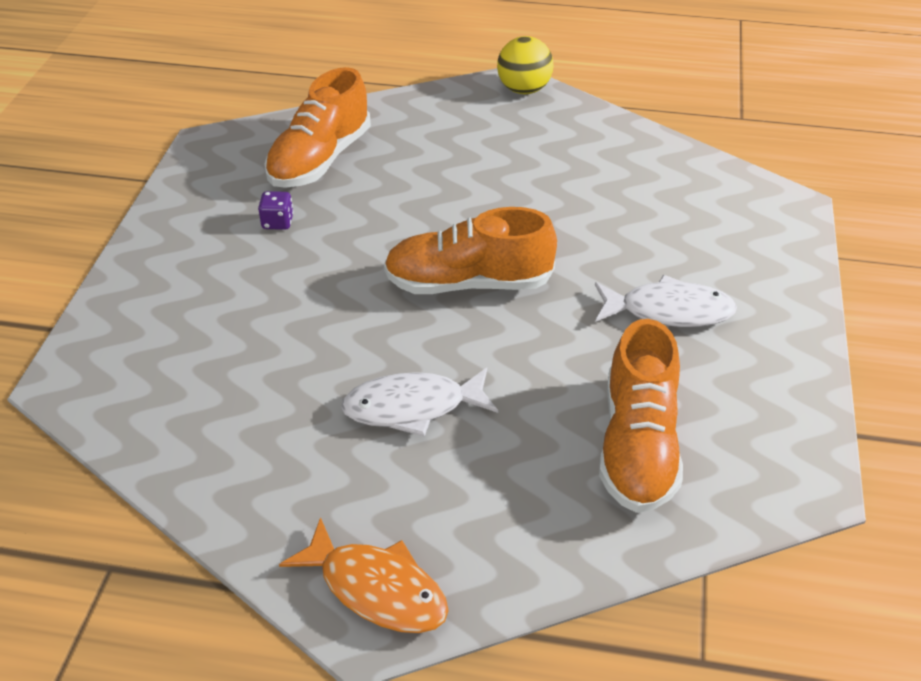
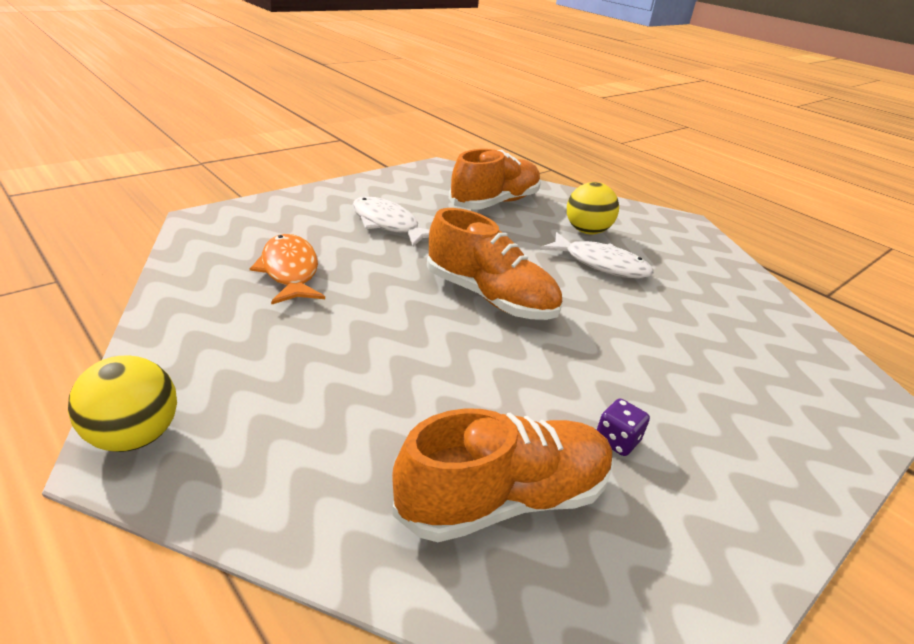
camera: 145 degrees left, 10 degrees down
(377, 588) = (674, 226): orange fish -> orange fish (289, 271)
(478, 468) = (586, 231): none -> yellow ball

